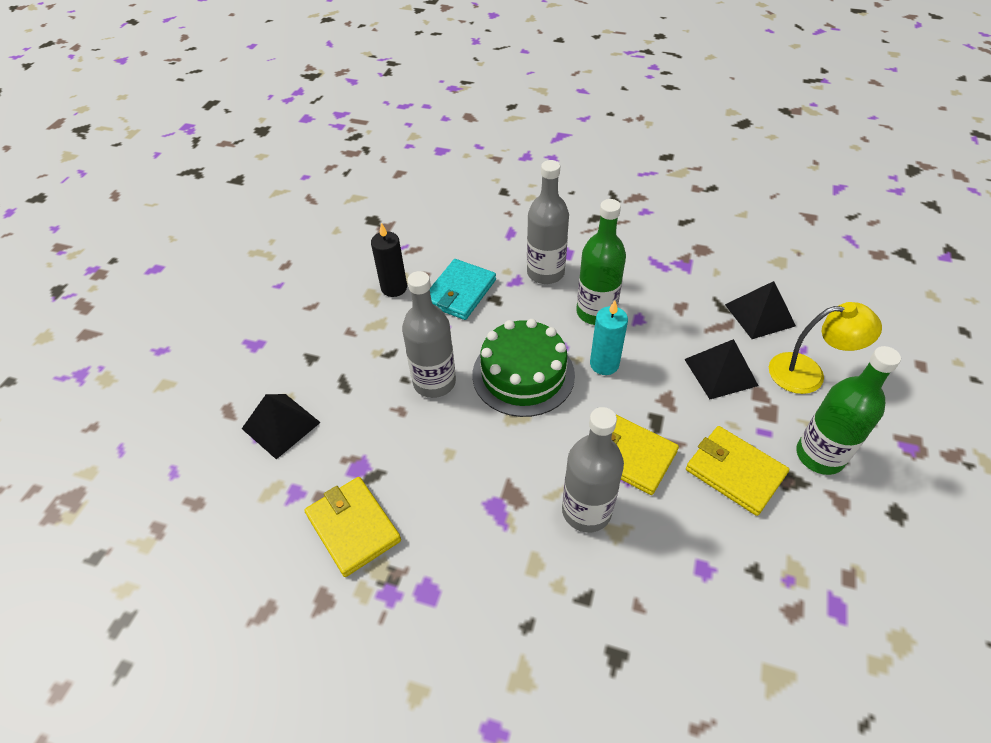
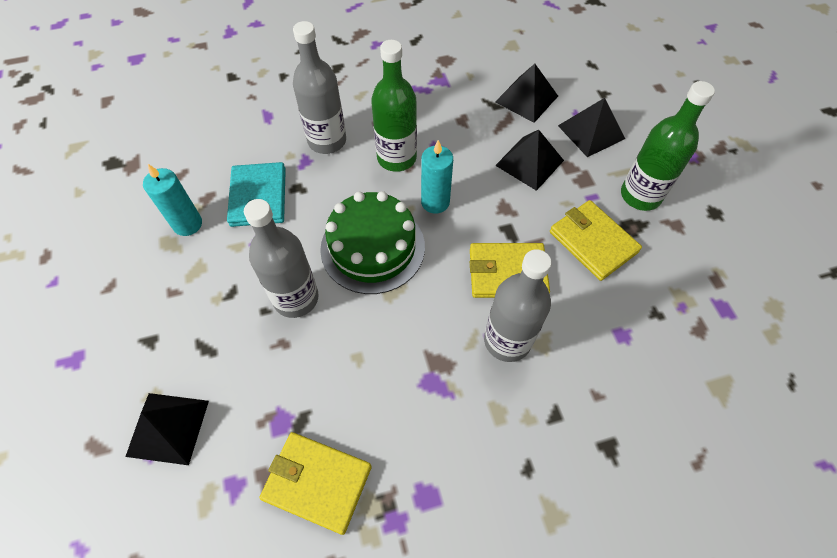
camera: 35 degrees left, 10 degrees up
(394, 288) = (187, 224): black candle -> turquoise candle
(735, 472) = (593, 242): yellow wallet -> yellow wallet turned 45 degrees clockwise
(808, 373) = (591, 132): yellow lamp -> black pyramid

